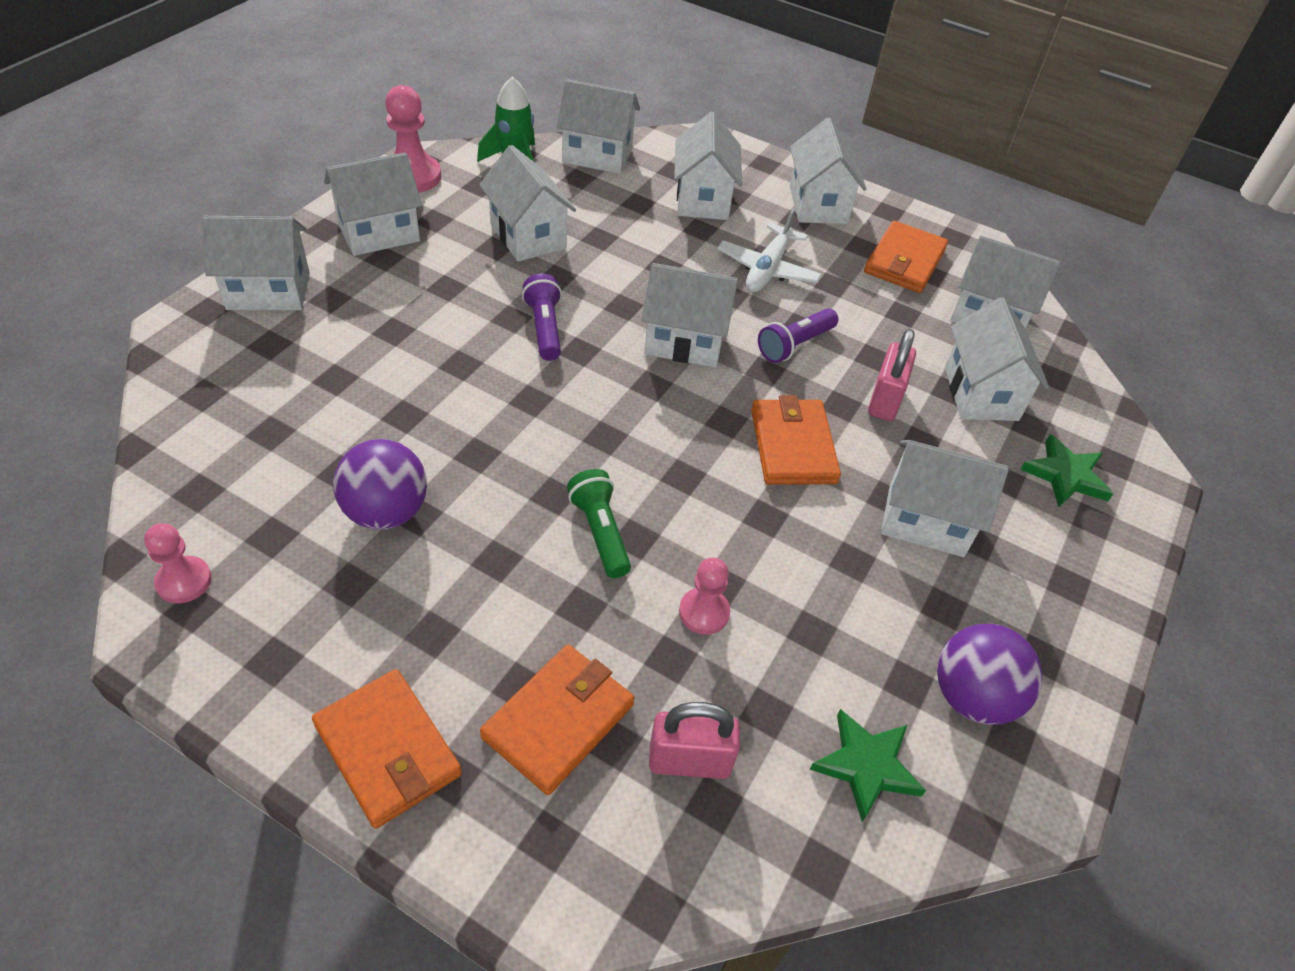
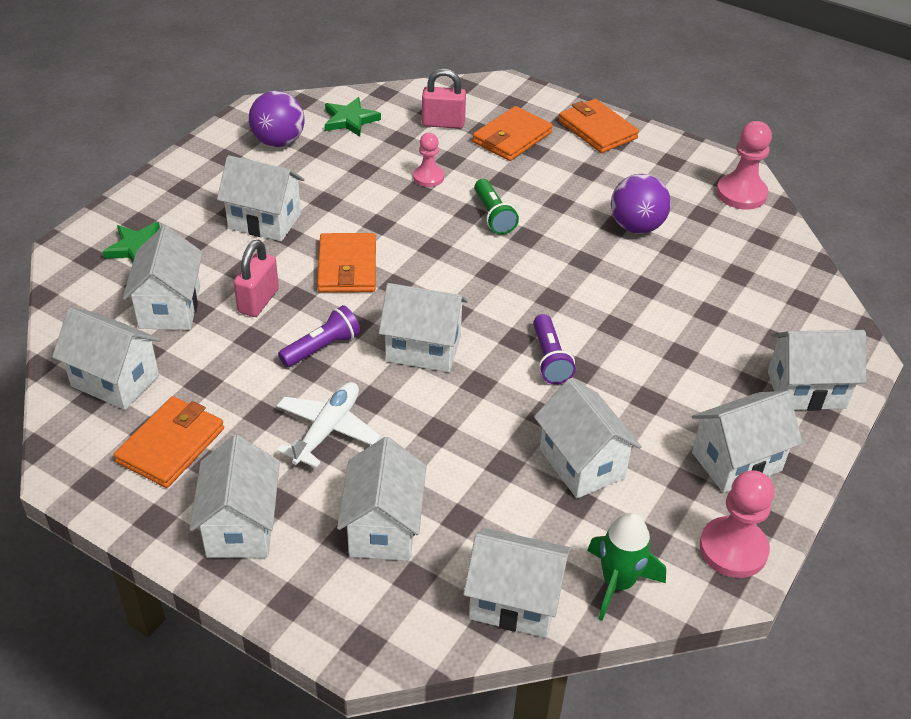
camera: 175 degrees left, 5 degrees down
(184, 581) = (741, 194): pink pawn -> pink pawn, size x1.61

